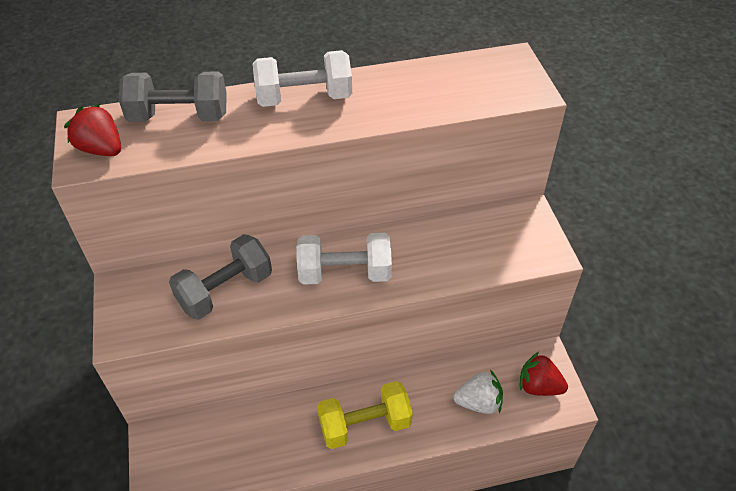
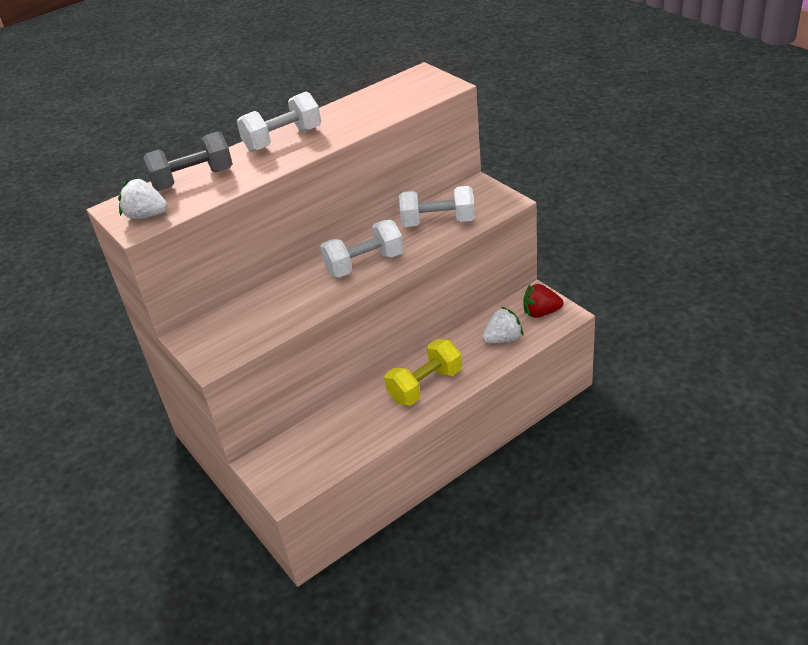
camera: 20 degrees left, 10 degrees down
(101, 149) = (146, 216): red strawberry -> white strawberry
(225, 290) = (277, 307): grey dumbbell -> none
(456, 248) = (438, 222): none -> white dumbbell

